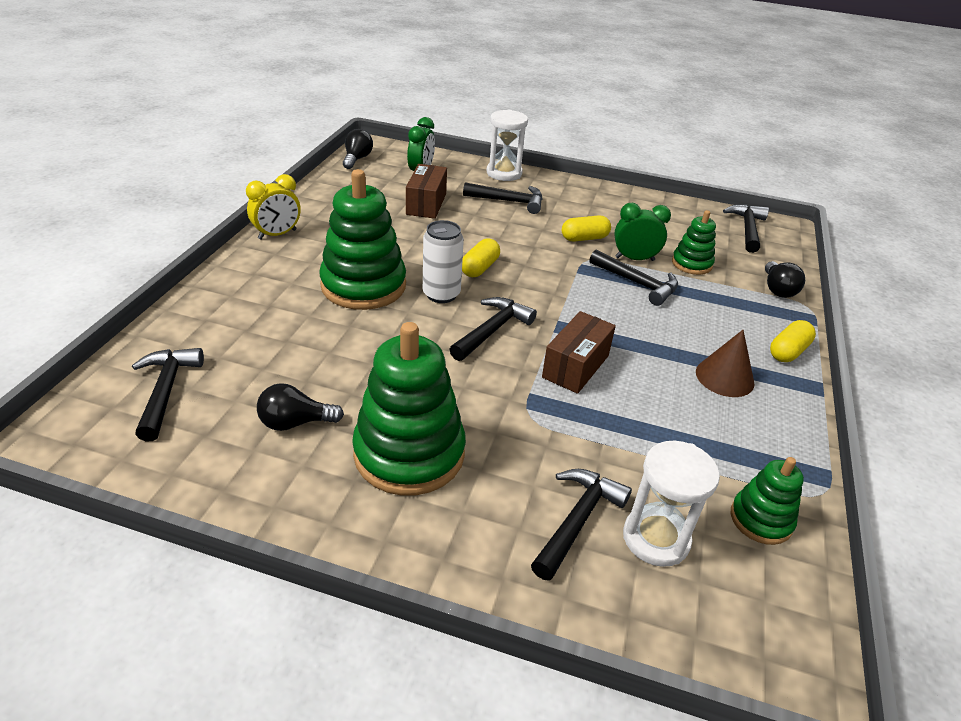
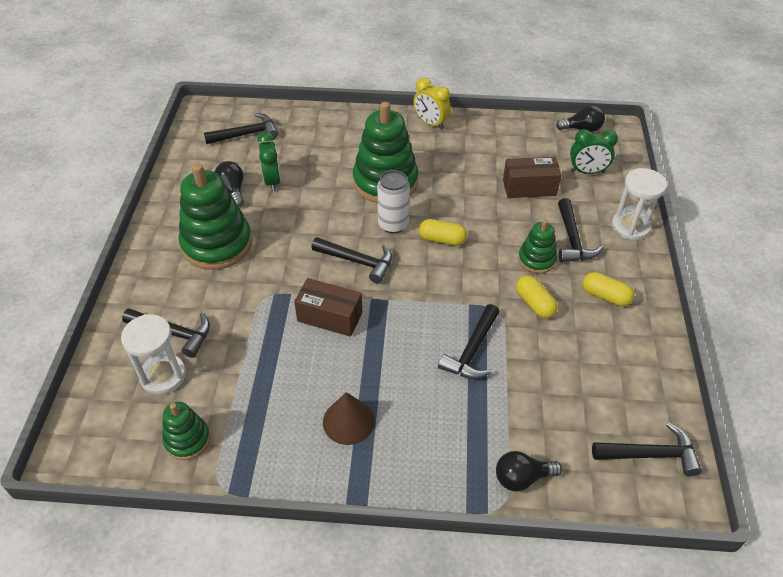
camera: 80 degrees right, 10 degrees up
(634, 259) = (517, 346): green clock -> green clock (272, 181)
(691, 264) = (534, 396): green stacking toy -> green stacking toy (536, 259)
(788, 351) = (407, 478): yellow capsule -> yellow capsule (605, 296)

